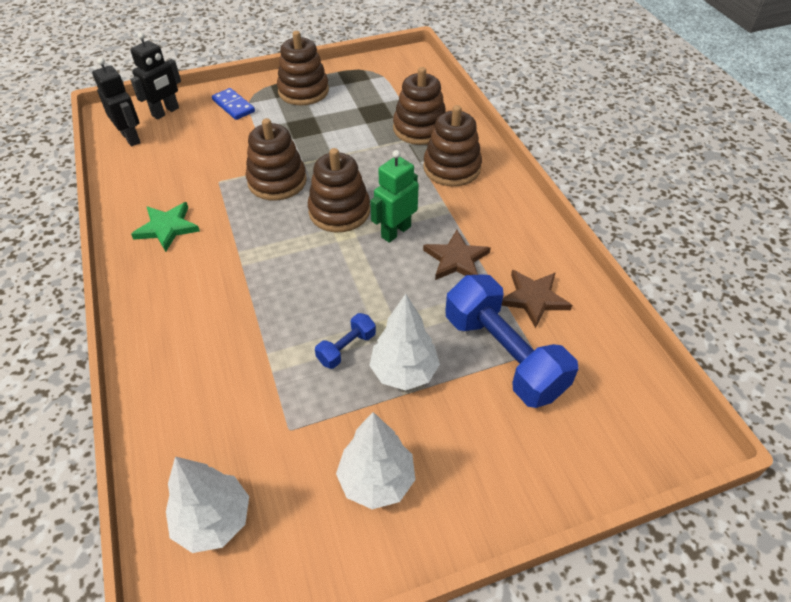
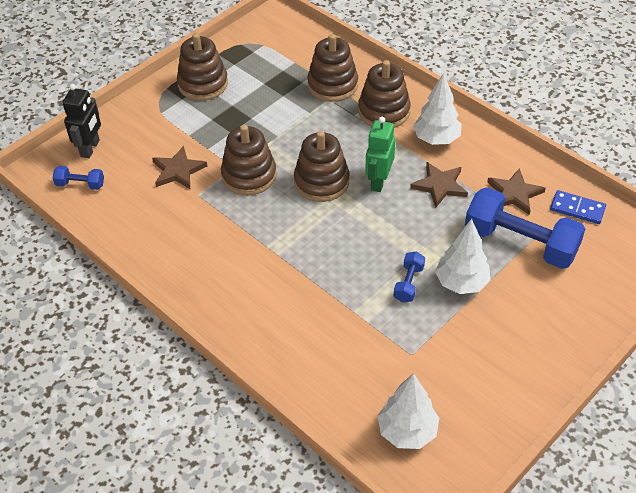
camera: 25 degrees left, 0 degrees up
(131, 138) = (80, 184): black robot -> blue dumbbell
(167, 228) = (189, 250): green star -> none
(219, 155) = (178, 170): none -> brown star
(233, 106) = (150, 120): blue domino -> blue domino (577, 209)
(376, 481) = (494, 359): white tree -> white tree (436, 139)

